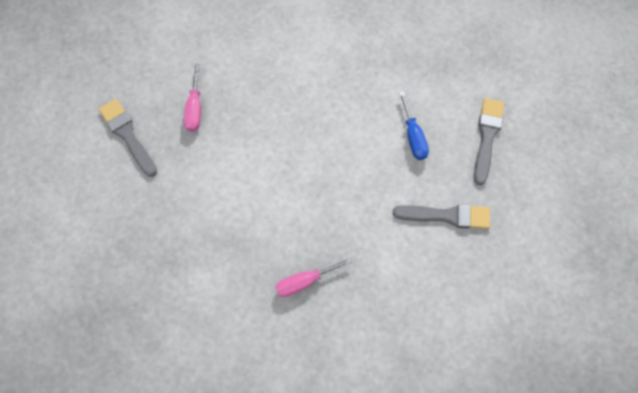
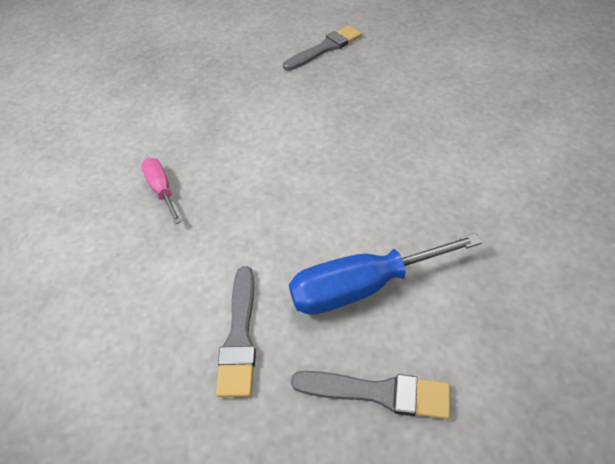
camera: 90 degrees right, 20 degrees down
(194, 108) = (363, 85): pink screwdriver -> none
(413, 136) = (362, 287): blue screwdriver -> blue screwdriver, size x1.78

